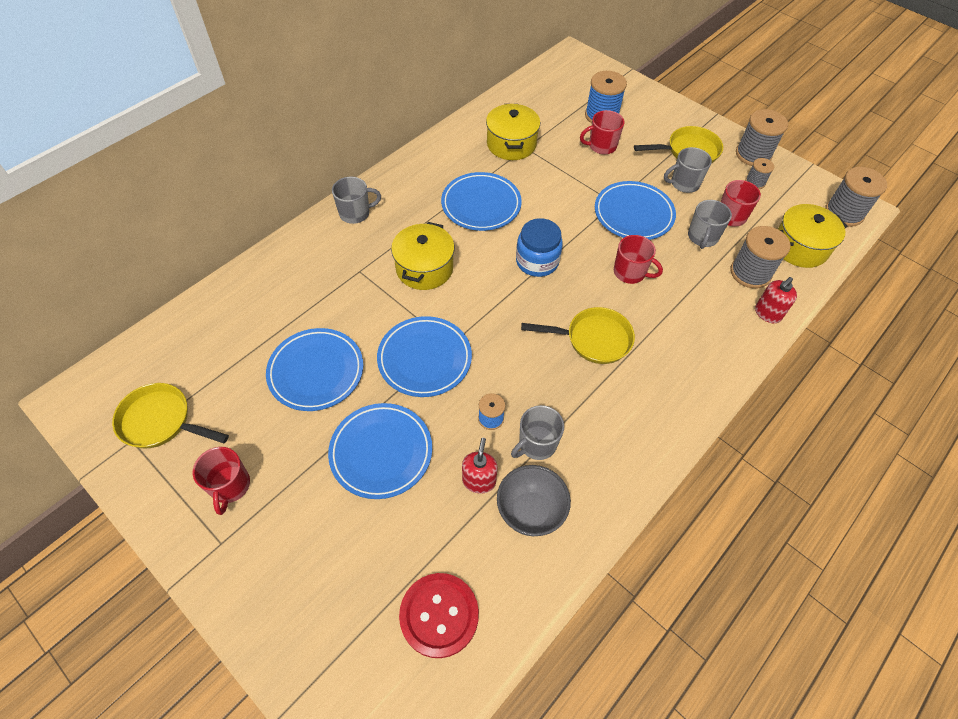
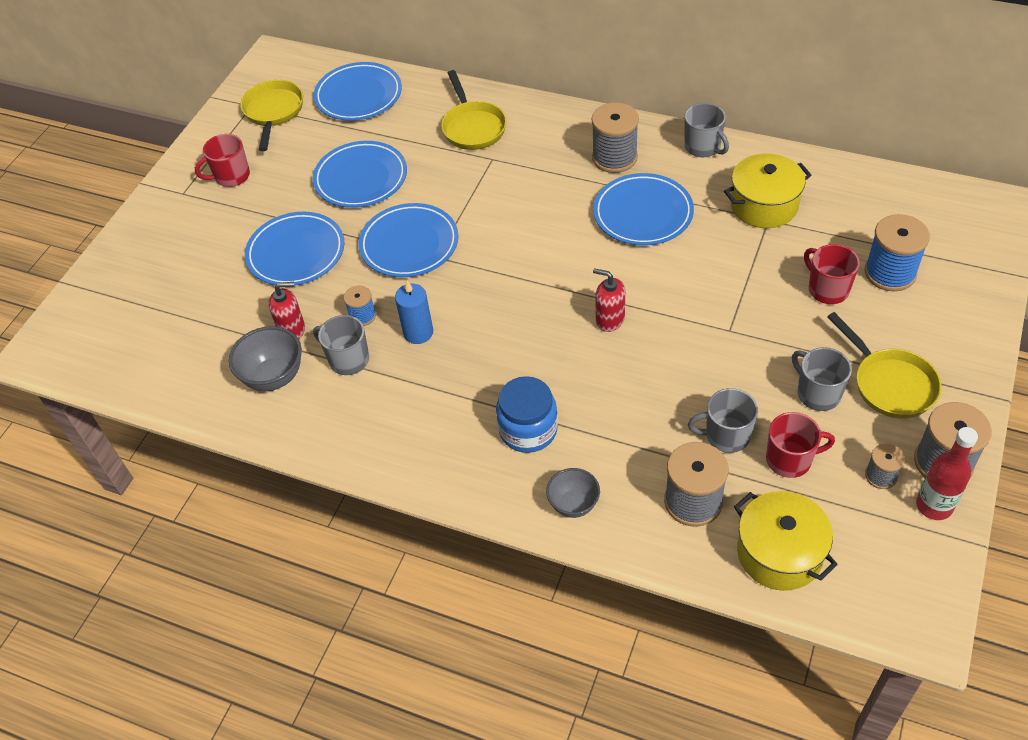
camera: 75 degrees right, 5 degrees down
(355, 213) = (566, 125): grey mug -> grey mug (703, 147)
(424, 268) = (522, 203): yellow pot -> none
(439, 615) = (160, 345): red button -> none
(530, 382) = (418, 332): none -> blue candle
(537, 261) = (586, 287): blue jar -> blue jar (528, 430)
(593, 339) = (500, 368): yellow pan -> yellow pan (473, 127)
(630, 272) = (619, 376): red mug -> none
(633, 214) = (721, 354): blue plate -> blue plate (358, 96)
(735, 337) = (573, 504): none -> grey bowl
(767, 313) = (631, 533): red soap dispenser -> red soap dispenser (609, 319)
(782, 170) = (934, 505): none -> red bottle
(844, 213) = (894, 603): grey spool -> grey spool (614, 157)

